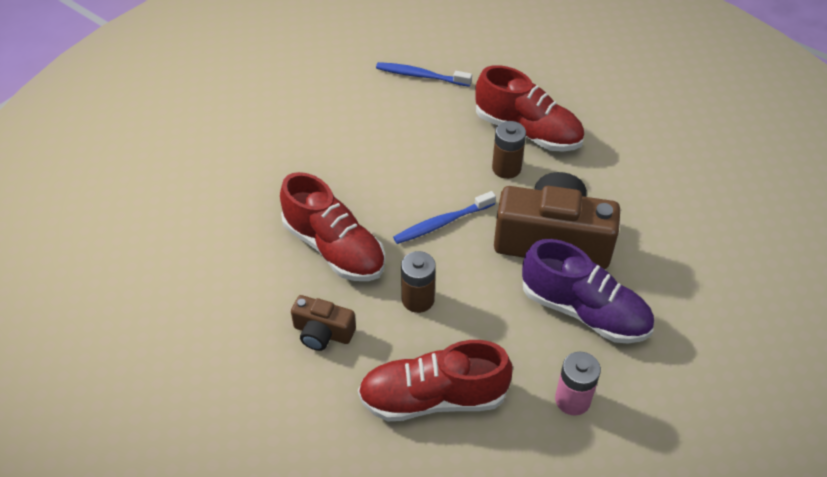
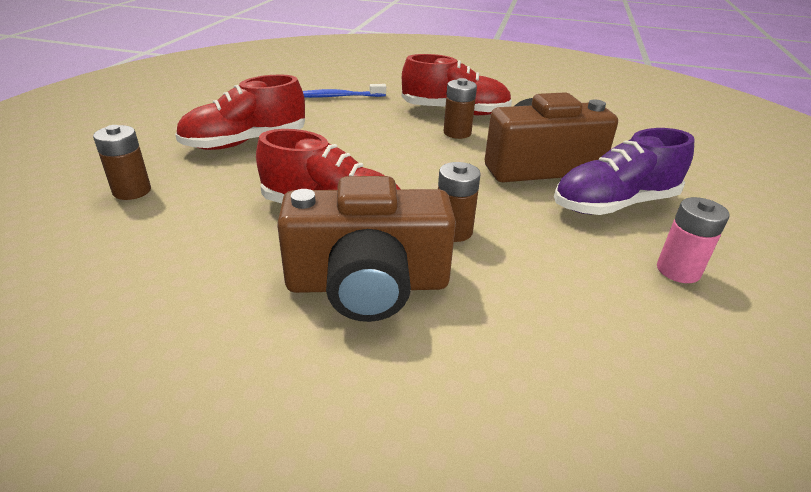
camera: 25 degrees left, 15 degrees down
(193, 178) = (132, 191): none -> brown battery
(322, 333) = (368, 284): brown camera -> brown camera, size x2.02
(433, 398) = (543, 309): red shoe -> red shoe (245, 142)
(442, 223) = (430, 174): blue toothbrush -> none
(584, 311) = (614, 204): purple shoe -> purple shoe turned 150 degrees clockwise

